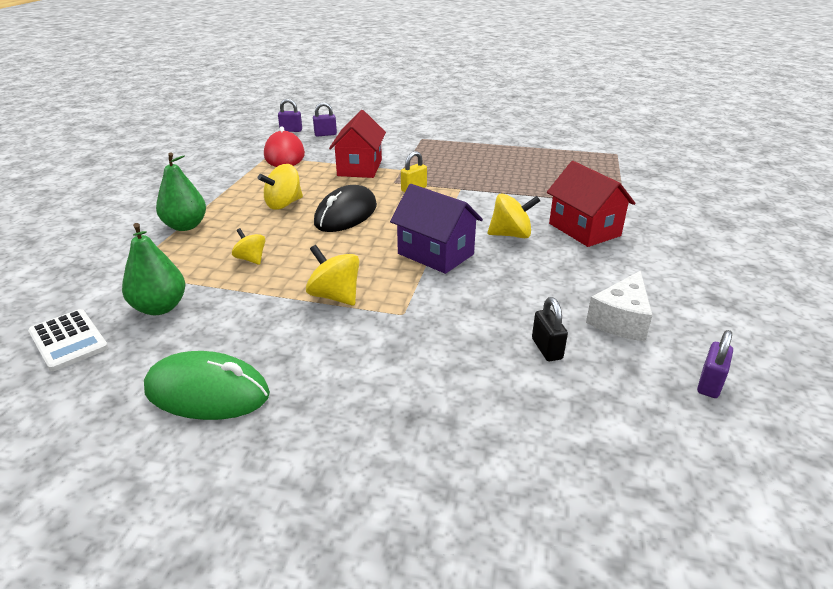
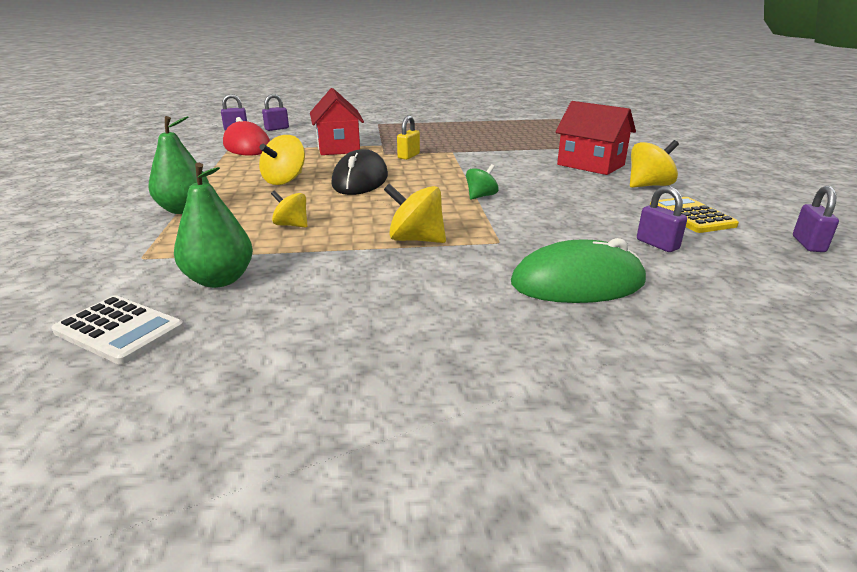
camera: 20 degrees left, 5 degrees down
(207, 392) = (356, 342): green mouse -> green mouse (577, 283)
(435, 254) = (481, 196): purple house -> green spinning top
(511, 235) = (533, 175): yellow spinning top -> yellow spinning top (649, 185)
(546, 349) = (657, 244): black padlock -> purple padlock
(621, 320) = (691, 216): white cheese -> yellow calculator

